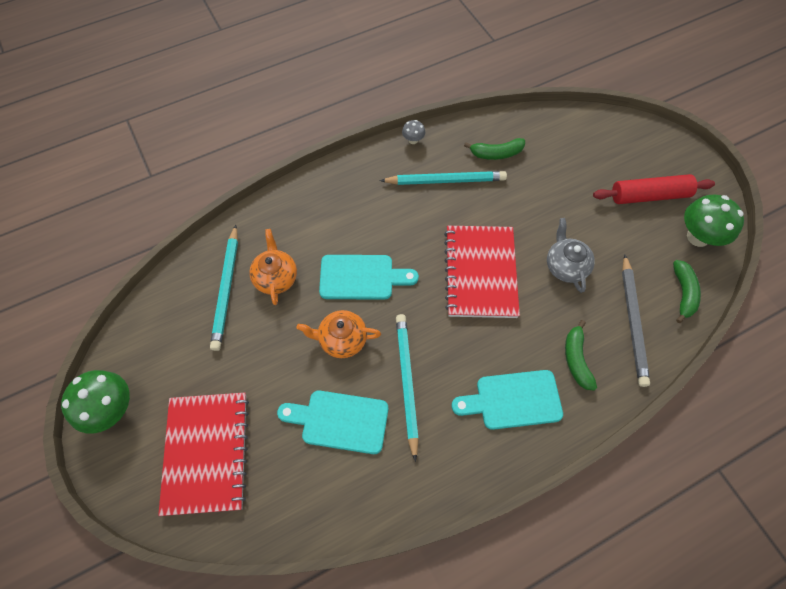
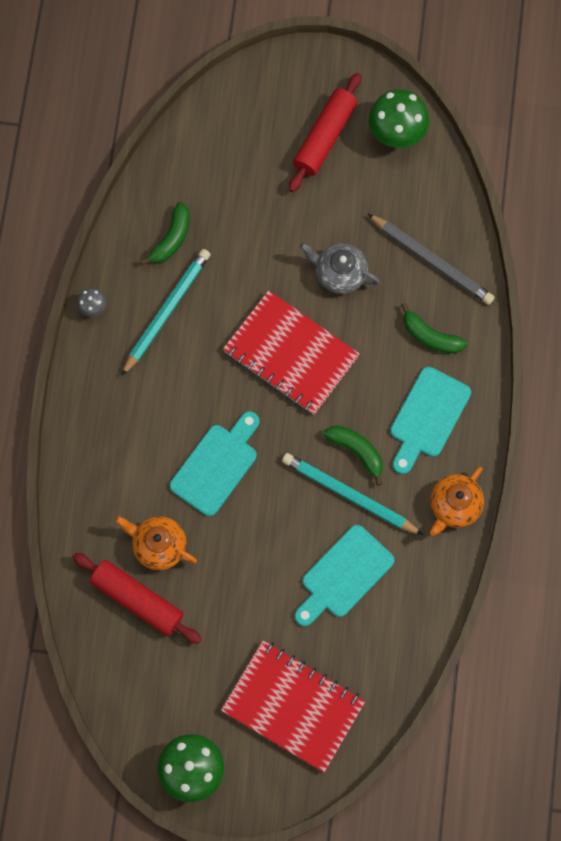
camera: 55 degrees left, 10 degrees up
(226, 289) = (137, 599): turquoise pencil -> red rolling pin
(342, 339) = (268, 525): orange teapot -> orange teapot (454, 506)
(683, 293) = (438, 195): green banana -> green banana (357, 451)

